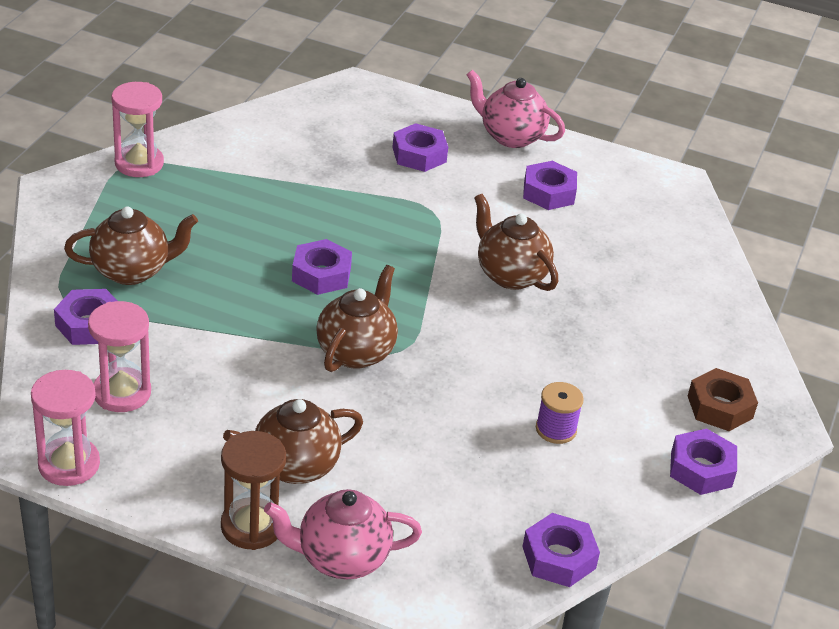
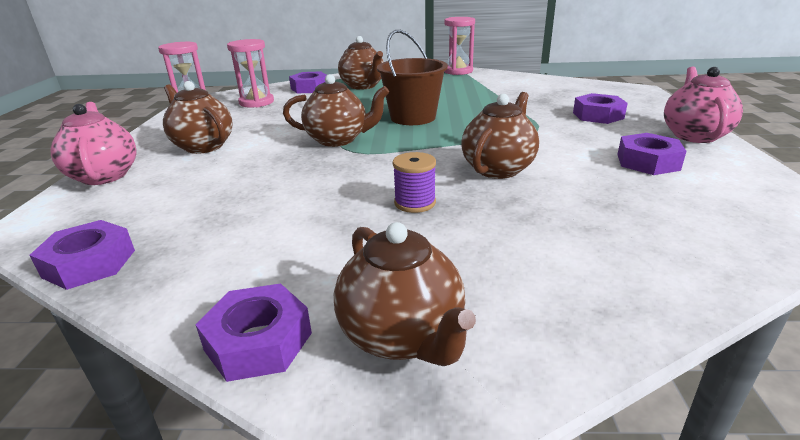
camera: 75 degrees right, 10 degrees down
(252, 526) = (141, 147): brown hourglass -> none
(321, 274) = (413, 117): purple nut -> brown bucket
(556, 429) = (289, 227): purple spool -> purple spool (415, 203)
(720, 407) = (403, 336): brown nut -> brown teapot

